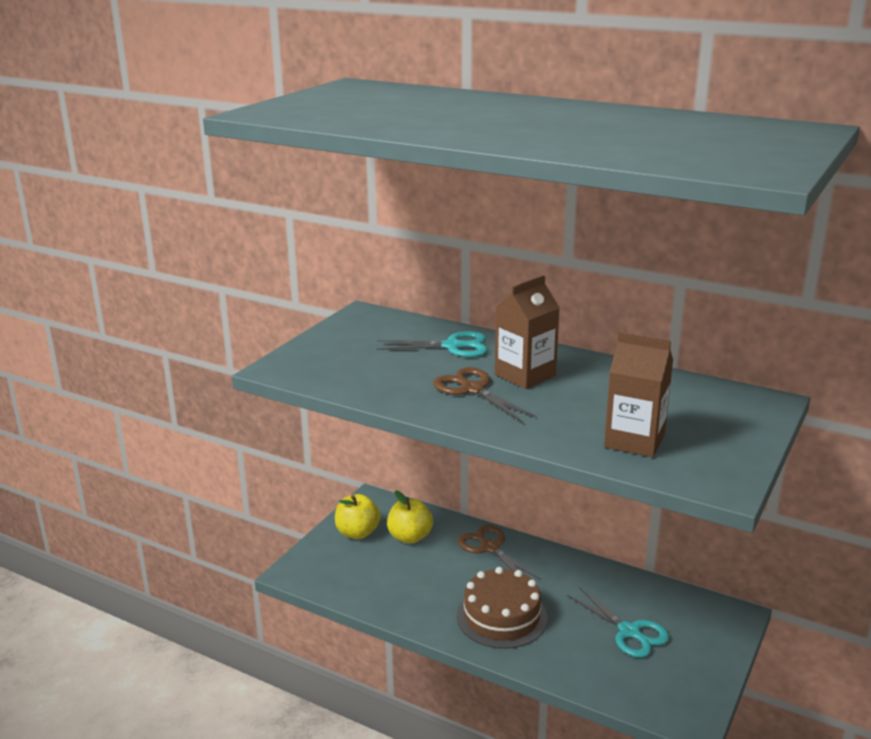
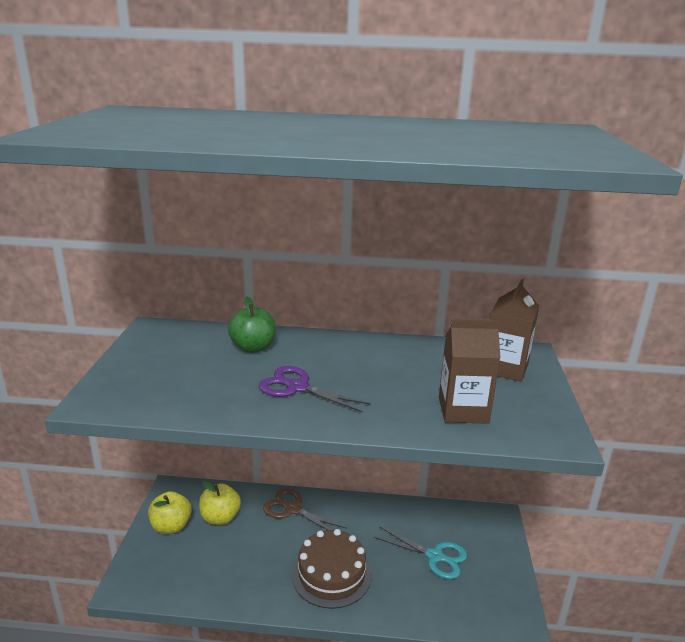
camera: 25 degrees left, 0 degrees up
(452, 346) = (253, 348): turquoise scissors -> green apple
(472, 389) = (297, 387): brown scissors -> purple scissors
(525, 375) = (333, 364): brown carton -> brown carton (505, 368)

